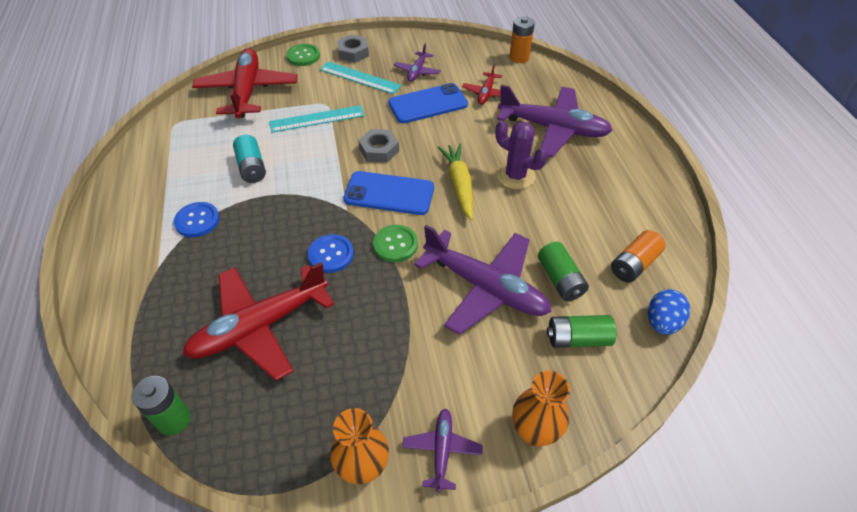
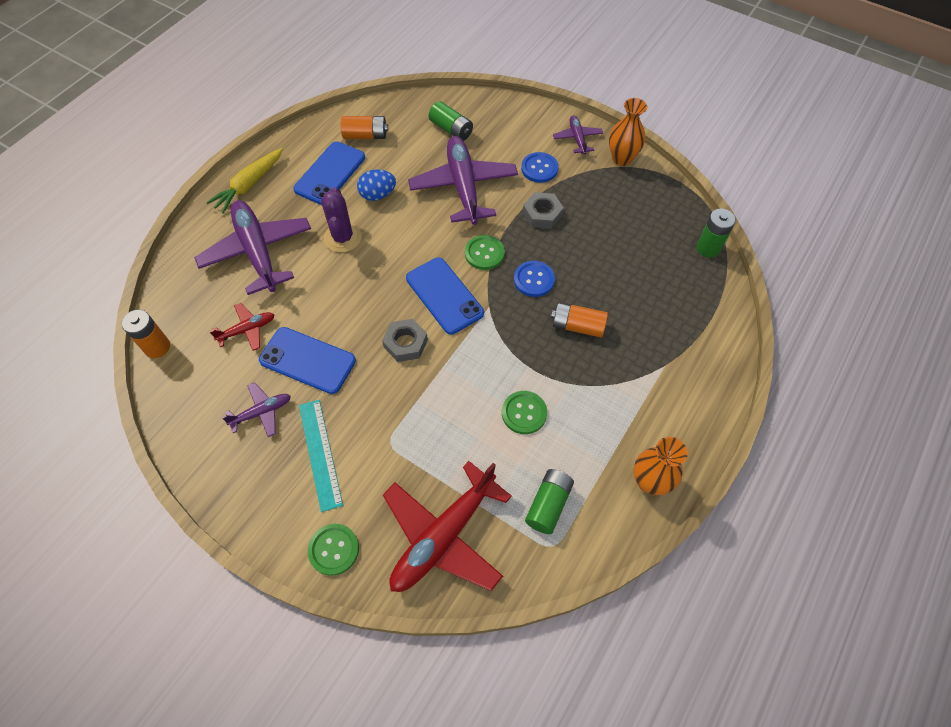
camera: 135 degrees left, 10 degrees up
(197, 221) = (608, 388): blue button -> blue button (539, 168)
(252, 167) = (524, 413): turquoise battery -> green button
(259, 246) = (577, 326): none -> orange battery
(259, 327) = (621, 265): red plane -> none
(317, 119) = (417, 427): turquoise ruler -> none
(353, 52) = (280, 504): grey nut -> grey nut (542, 214)
(442, 450) = (577, 138): purple plane -> purple plane turned 120 degrees clockwise
(459, 185) = (388, 262): yellow carrot -> yellow carrot (249, 185)
(534, 431) = (525, 115): orange vase -> orange vase (649, 482)
(560, 279) = (416, 159): green battery -> green battery (548, 505)
(602, 210) = (330, 173): none -> blue phone
(662, 322) = (399, 105): blue egg -> blue egg (378, 195)

